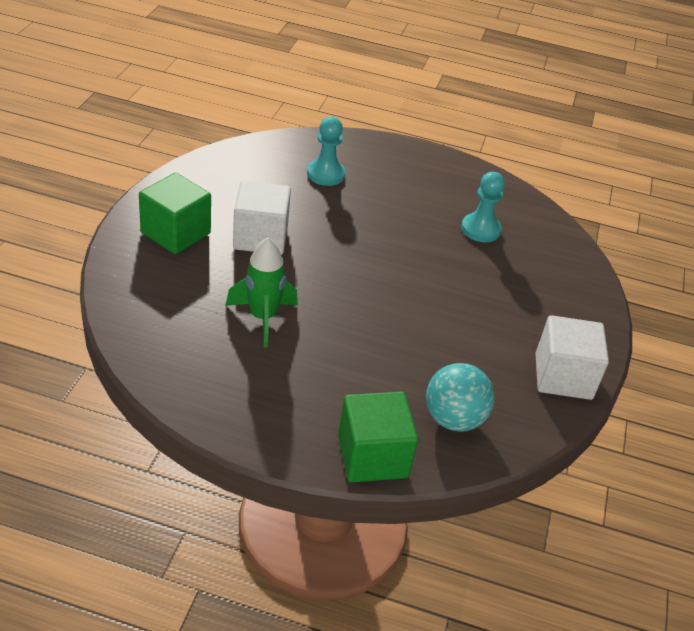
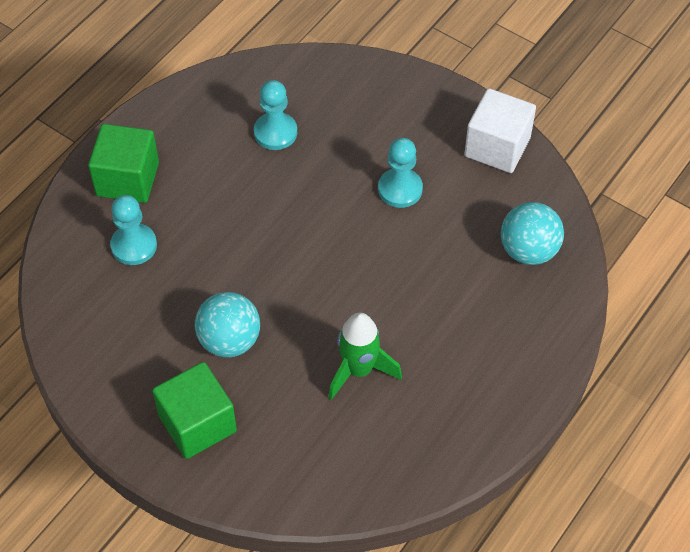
camera: 65 degrees left, 15 degrees up
(260, 237) = (229, 340): white cube -> turquoise ball
(372, 456) = (557, 327): green cube -> green cube (127, 179)
(470, 315) = (400, 189): none -> turquoise pawn

